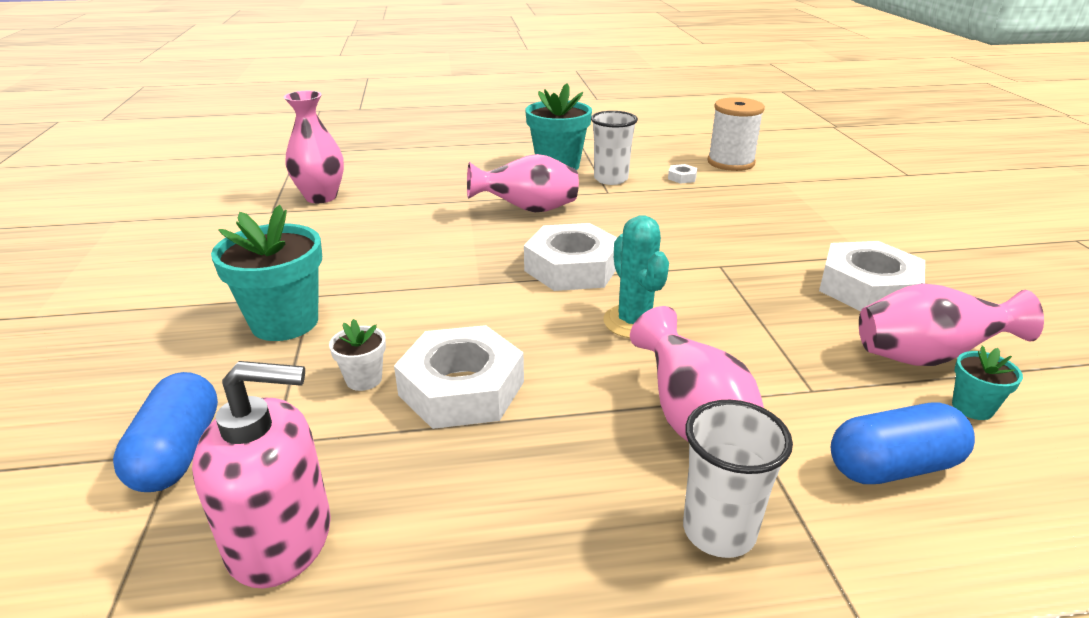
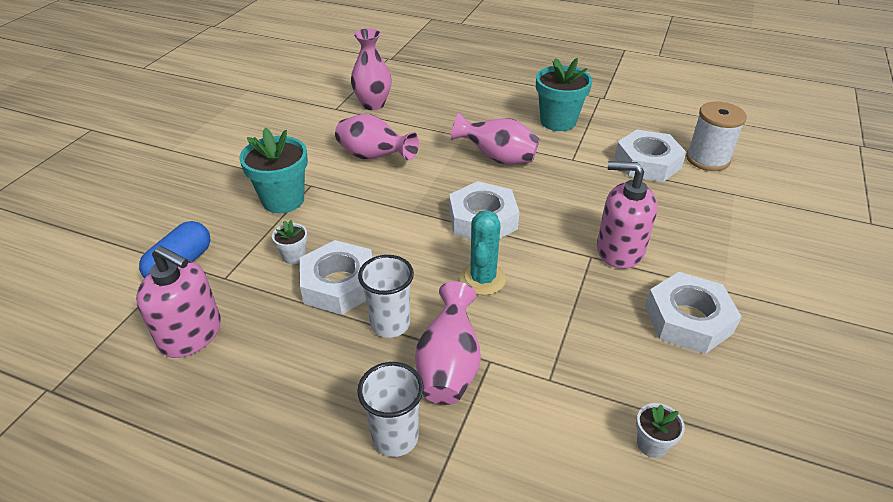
camera: 30 degrees right, 10 degrees up
(610, 179) = (587, 147): white cup -> white cup (390, 324)
(682, 177) = (647, 163): white nut -> white nut, size x2.45
(740, 252) = (619, 250): none -> pink soap dispenser
(893, 466) = (543, 454): blue capsule -> none
(926, 357) = (664, 393): pink vase -> pink vase (374, 157)
(972, 407) = (651, 444): turquoise flower pot -> white flower pot

